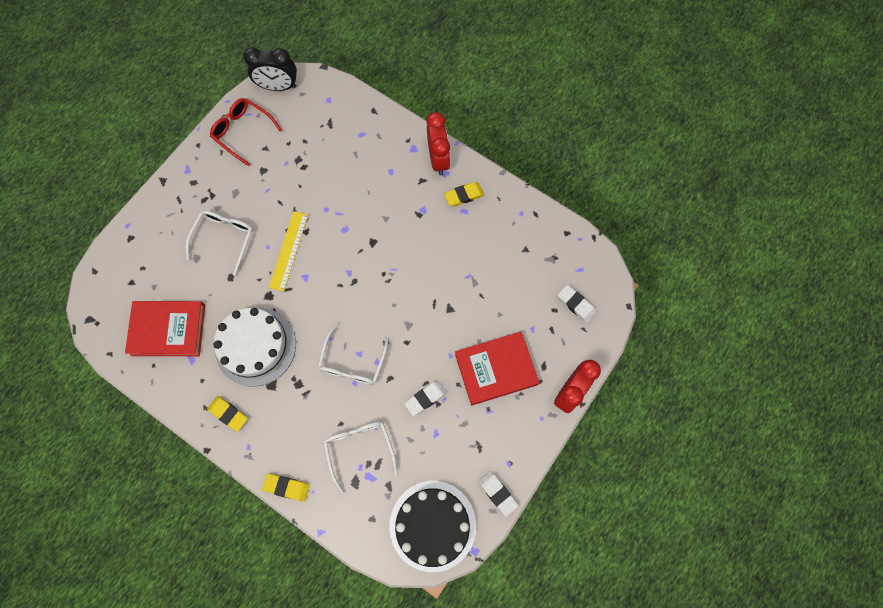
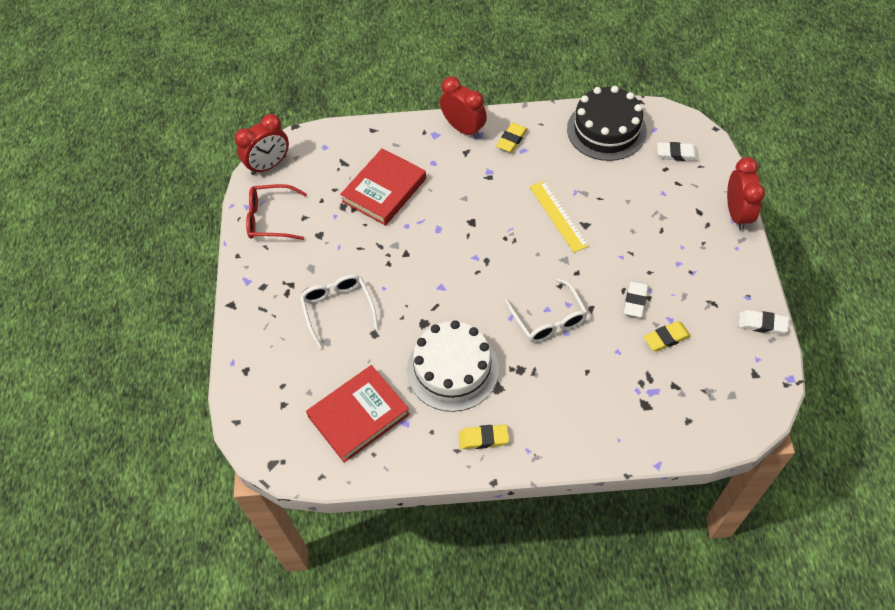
camera: 35 degrees left, 15 degrees down
(278, 86) = (269, 165): black clock -> red clock
(287, 487) = (594, 454): yellow eraser -> yellow eraser (666, 338)
(289, 250) = (406, 277): yellow ruler -> yellow ruler (558, 216)
(359, 449) = (622, 378): white glasses -> none
(432, 525) = (739, 386): black cake -> black cake (606, 130)
(496, 369) = (666, 240): red book -> red book (384, 190)

